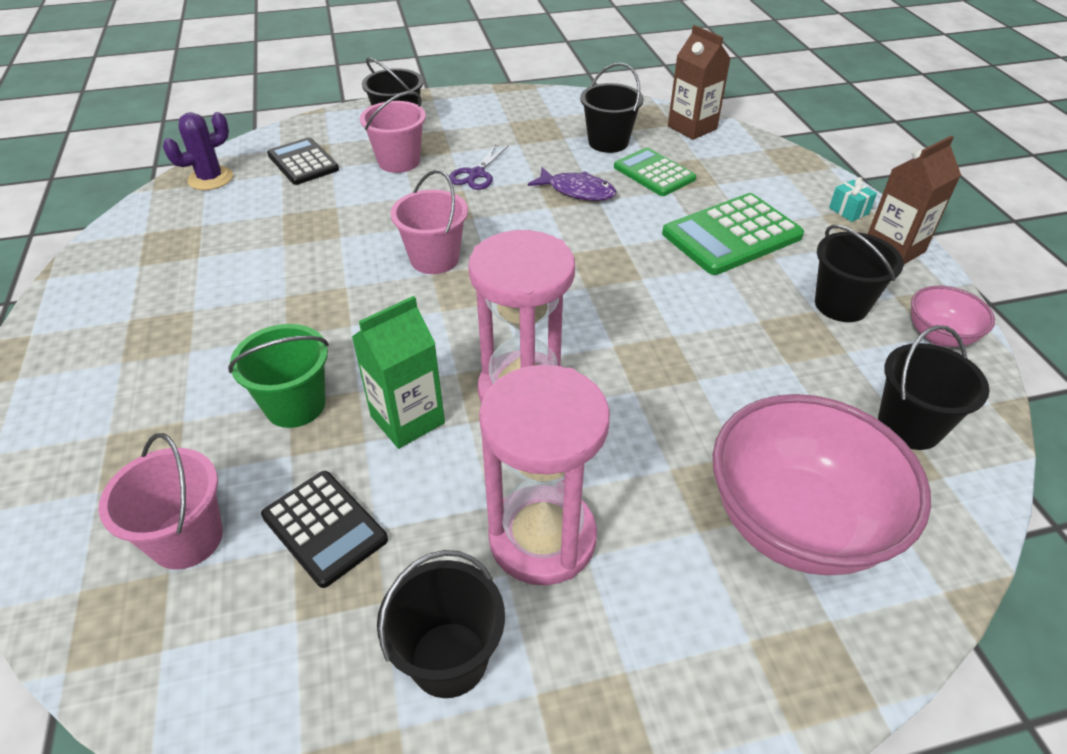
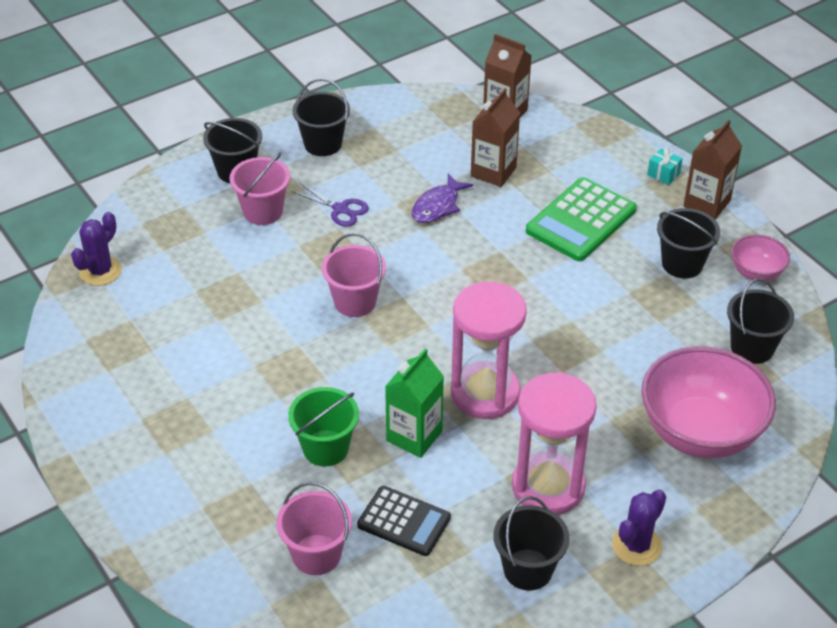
camera: 20 degrees left, 0 degrees up
(303, 162) = (174, 233): black calculator -> none
(476, 174) = (341, 209): purple scissors -> purple scissors turned 60 degrees counterclockwise
(577, 191) = (437, 206): purple fish -> purple fish turned 120 degrees clockwise
(608, 142) = (439, 146): black bucket -> black bucket (323, 144)
(632, 675) = (636, 545): none -> purple cactus
(654, 173) = (493, 172): green calculator -> brown carton

